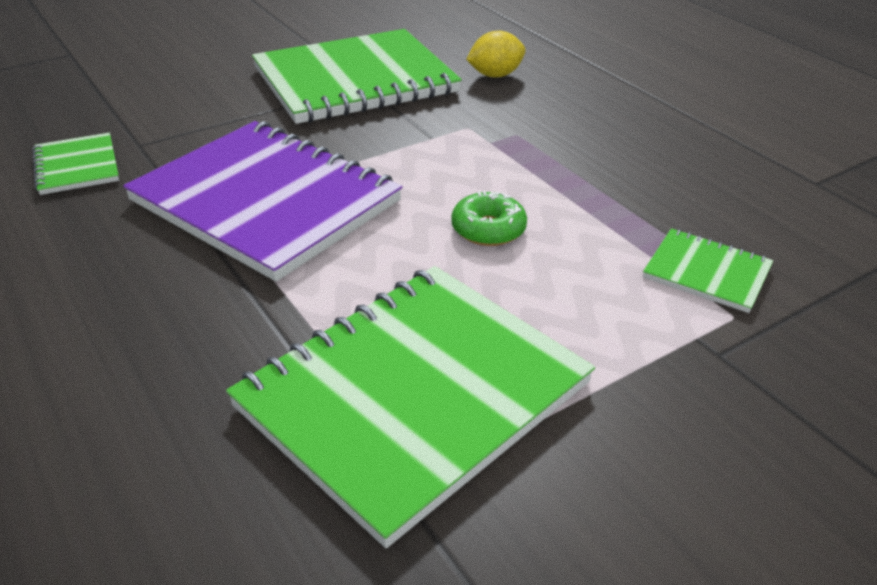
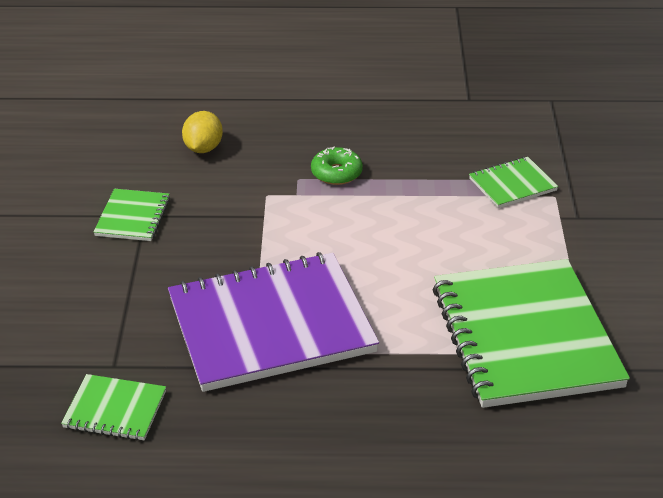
camera: 55 degrees left, 0 degrees up
(355, 81) = (133, 217): green notebook -> green notebook, size x0.45
(488, 229) = (398, 242): green donut -> green donut (336, 173)

